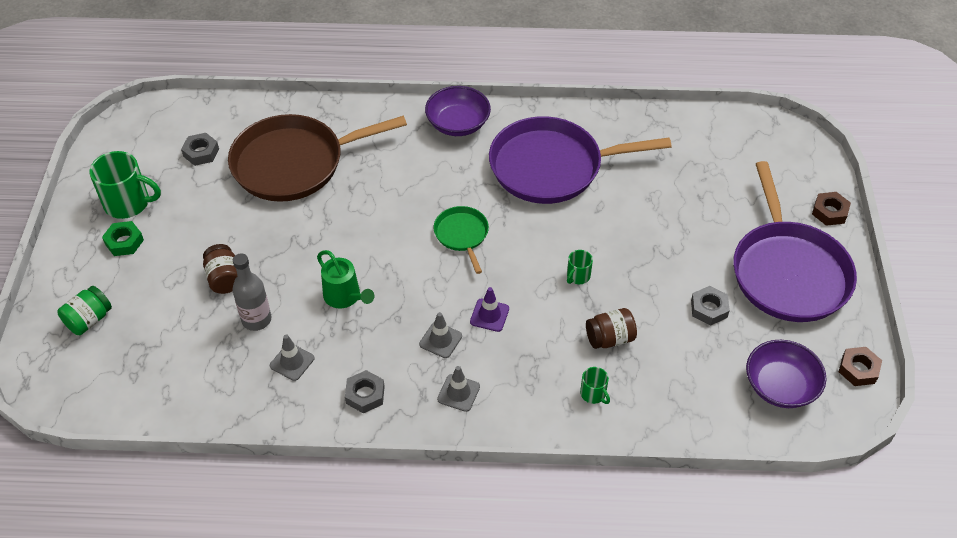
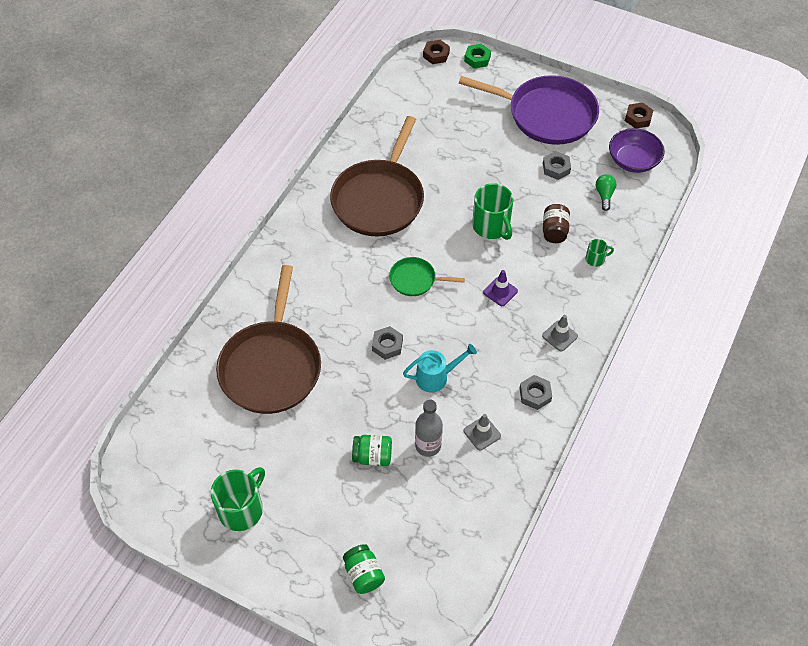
camera: 65 degrees left, 5 degrees up
(124, 242) = (288, 524): green nut -> green nut (477, 59)
(201, 152) = (214, 433): grey nut -> grey nut (387, 345)
(224, 279) = (372, 456): brown jar -> green jar
(345, 297) = (436, 377): green watering can -> turquoise watering can
(440, 340) = (508, 330): grey traffic cone -> none
(458, 124) = (297, 239): purple bowl -> none
(551, 167) = (379, 199): purple pan -> brown pan
(578, 276) = (491, 226): green mug -> green mug, size x2.00
(700, 372) = (604, 195): none -> green light bulb
(829, 212) = (508, 70): brown nut -> brown nut (436, 55)

